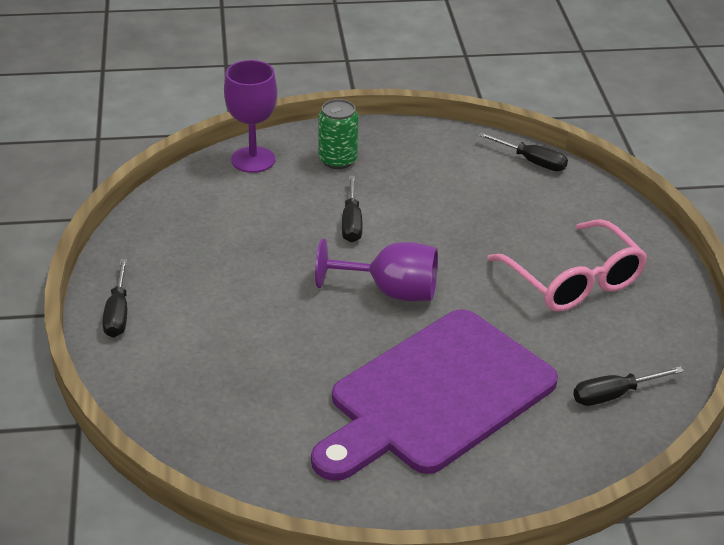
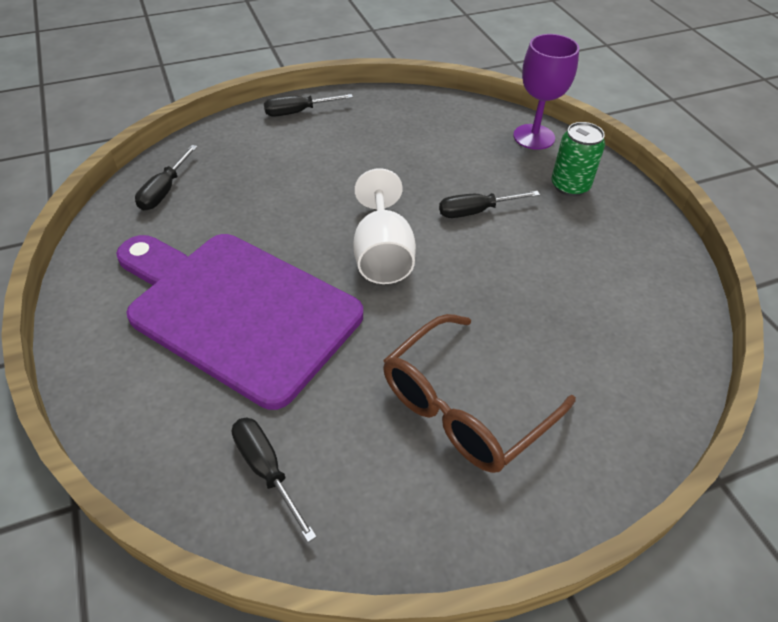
camera: 75 degrees right, 10 degrees up
(391, 291) = (382, 255): purple goblet -> white goblet
(532, 161) = (680, 338): black screwdriver -> black screwdriver (164, 191)
(574, 281) = (463, 407): pink glasses -> brown glasses

